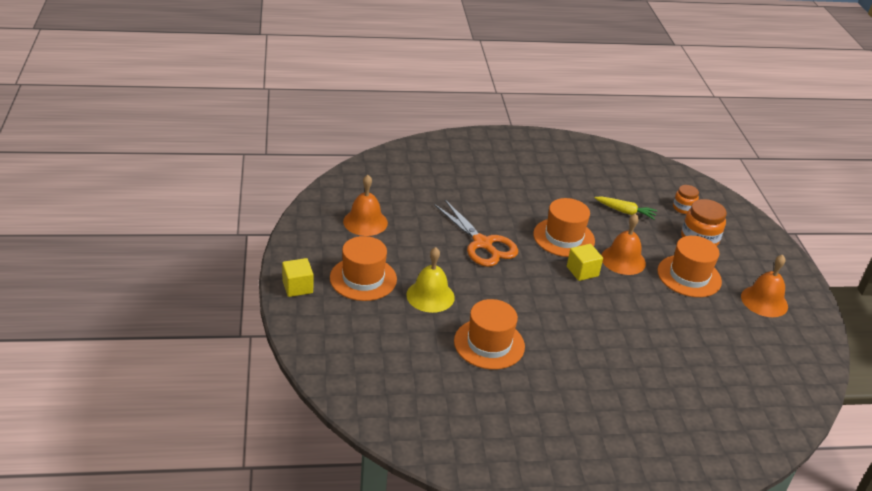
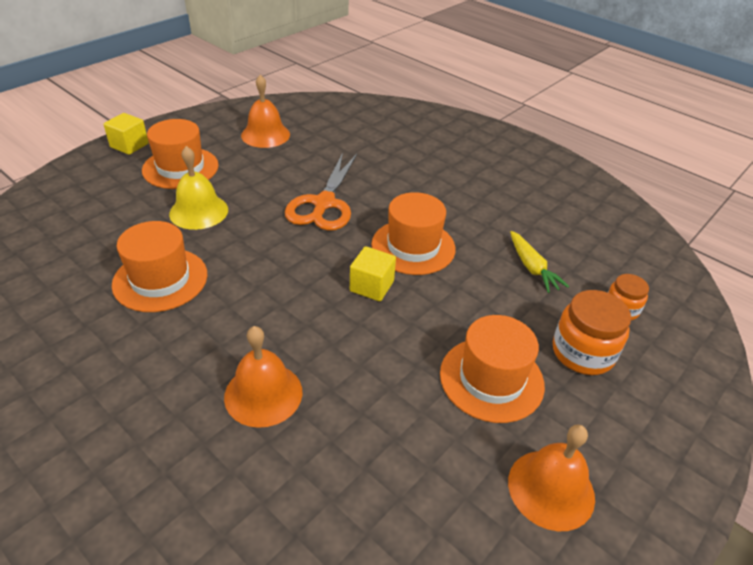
camera: 50 degrees right, 5 degrees up
(623, 260) = (439, 307): orange bell -> orange bell (263, 394)

